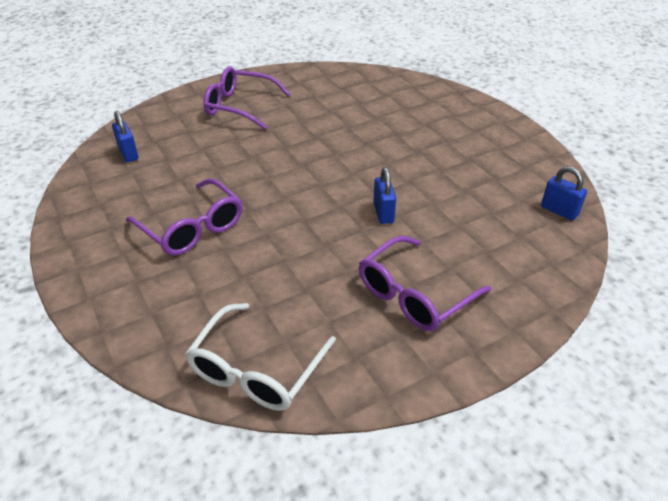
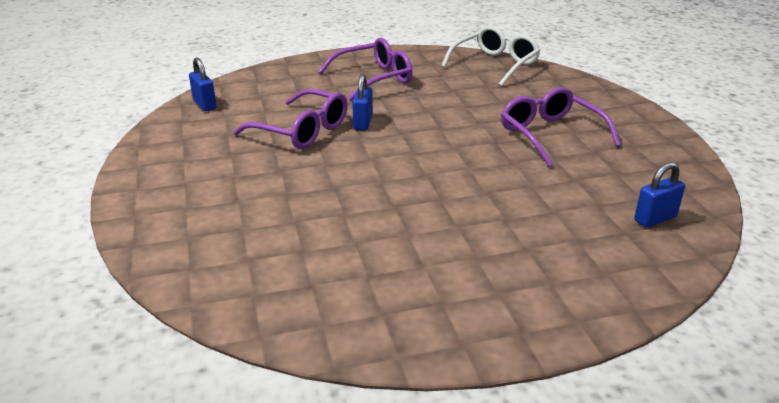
camera: 165 degrees left, 10 degrees down
(128, 154) = (655, 219): blue padlock -> blue padlock turned 75 degrees clockwise
(240, 106) = (499, 274): purple glasses -> purple glasses (302, 131)

